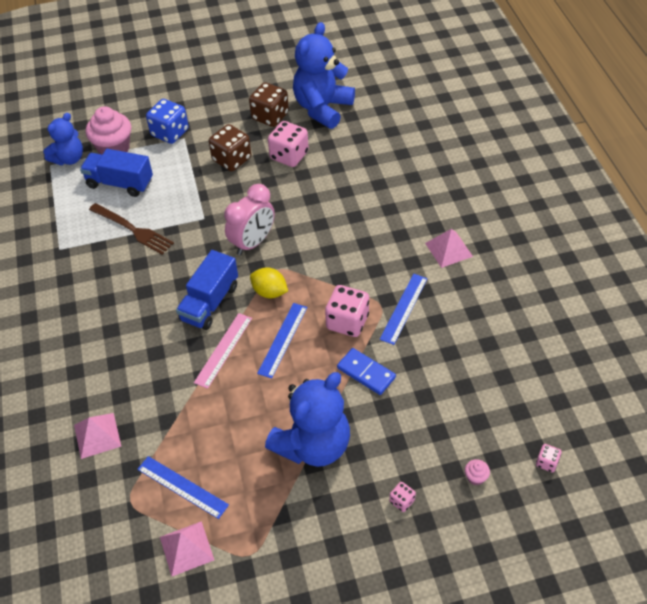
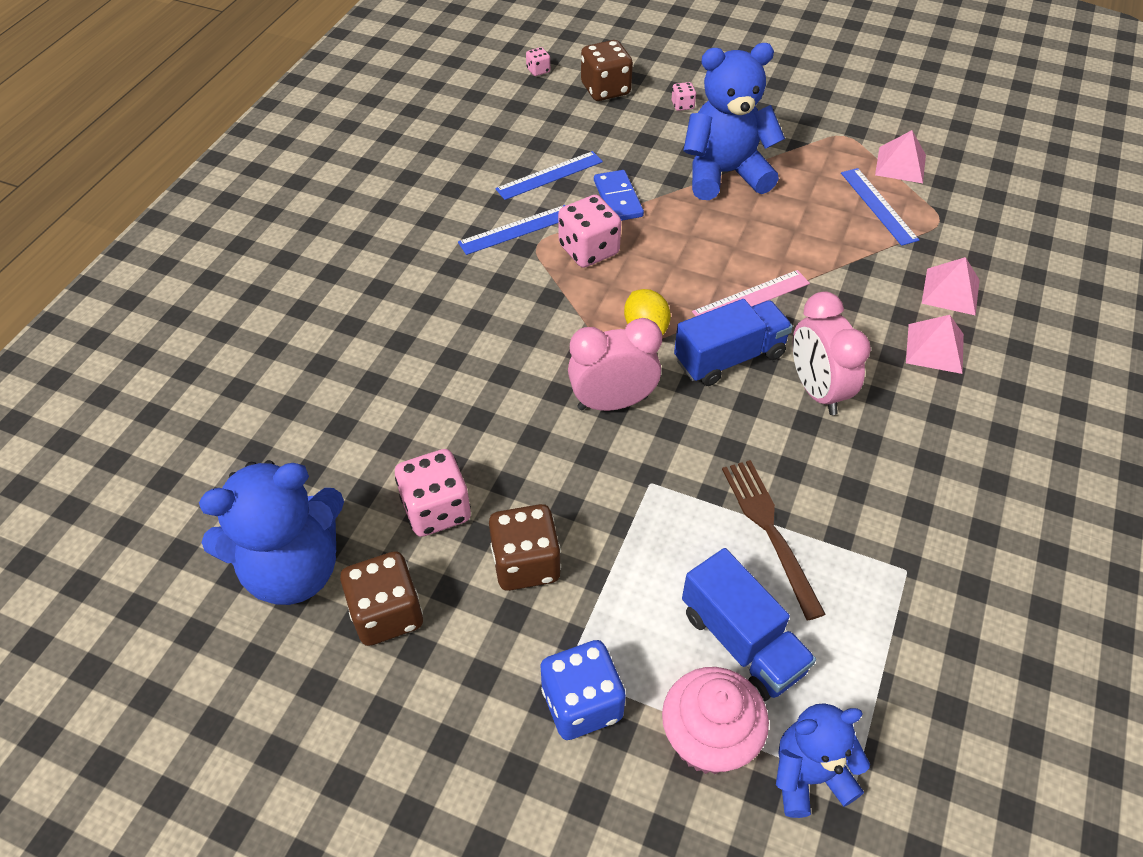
camera: 145 degrees left, 0 degrees up
(149, 312) = (817, 390): none -> pink clock
(282, 339) = (675, 272): blue ruler -> blue ruler (549, 175)
(449, 249) = (397, 256): pink pyramid -> pink pyramid (934, 348)
(475, 477) = (605, 89): pink cupcake -> brown dice

